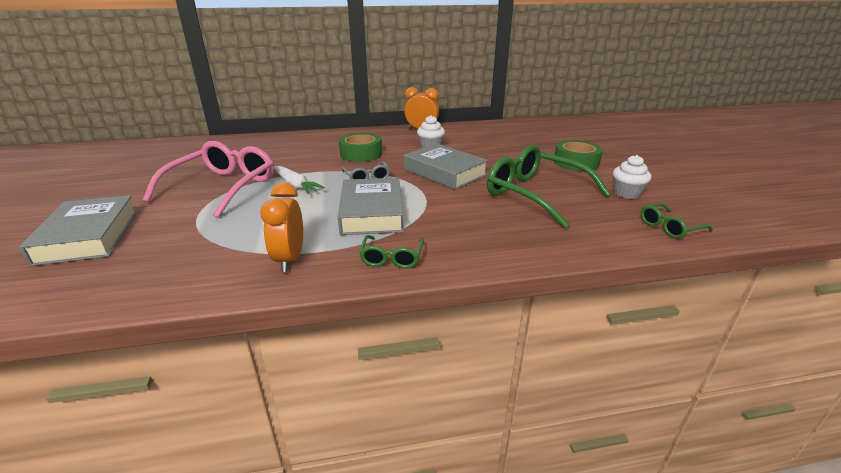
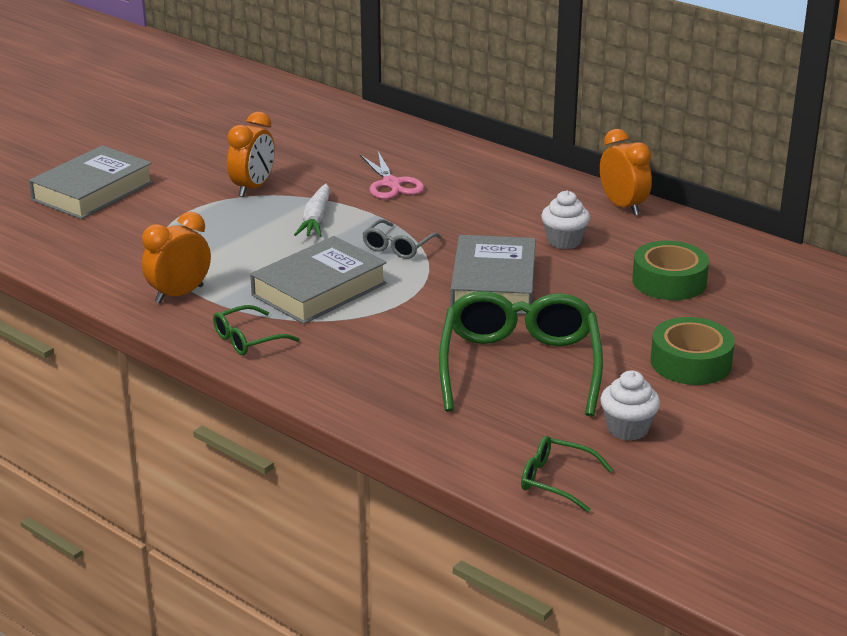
camera: 50 degrees right, 0 degrees up
(222, 187) = (253, 188): pink glasses -> orange clock
(303, 157) = (391, 184): none -> pink scissors
(361, 154) = (460, 210): green tape -> green tape (669, 281)

